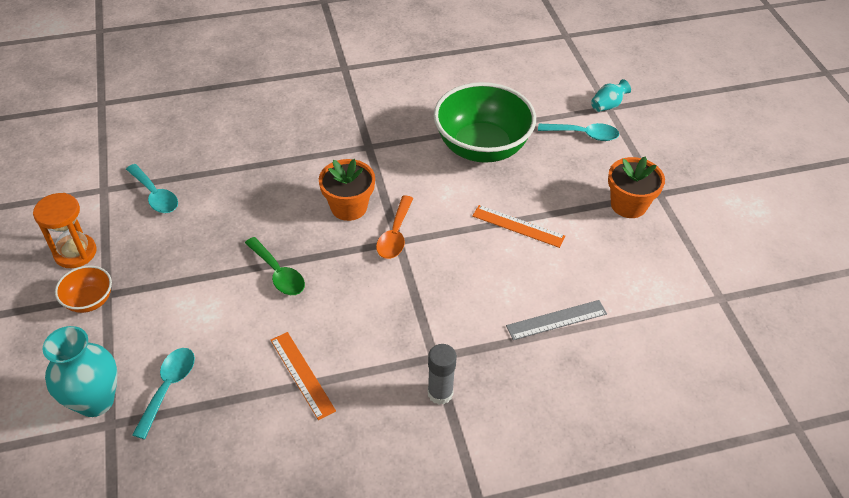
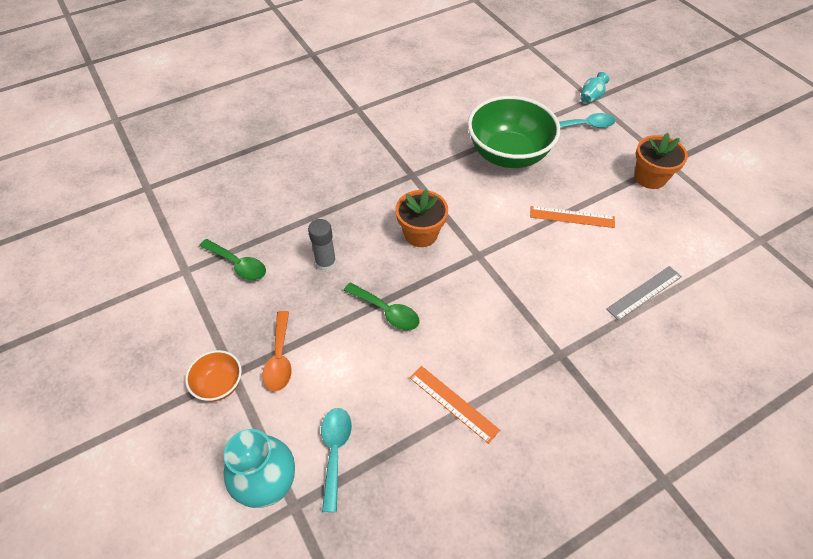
camera: 15 degrees left, 5 degrees up
(75, 253) = (184, 340): orange hourglass -> none
(155, 195) = (238, 264): turquoise spoon -> green spoon
(395, 235) = (473, 250): orange spoon -> orange spoon (279, 358)
(440, 393) = (582, 387): grey glue stick -> grey glue stick (326, 263)

